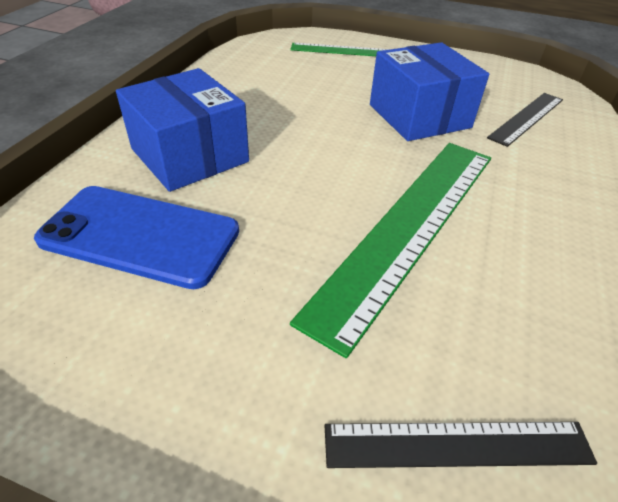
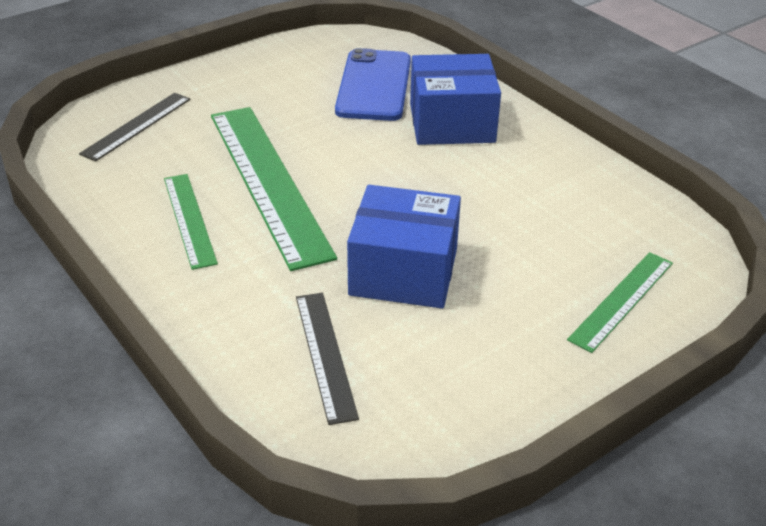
camera: 125 degrees right, 5 degrees down
(140, 235) = (374, 86): blue phone -> blue phone turned 45 degrees counterclockwise
(525, 248) = (189, 219): none -> green ruler

